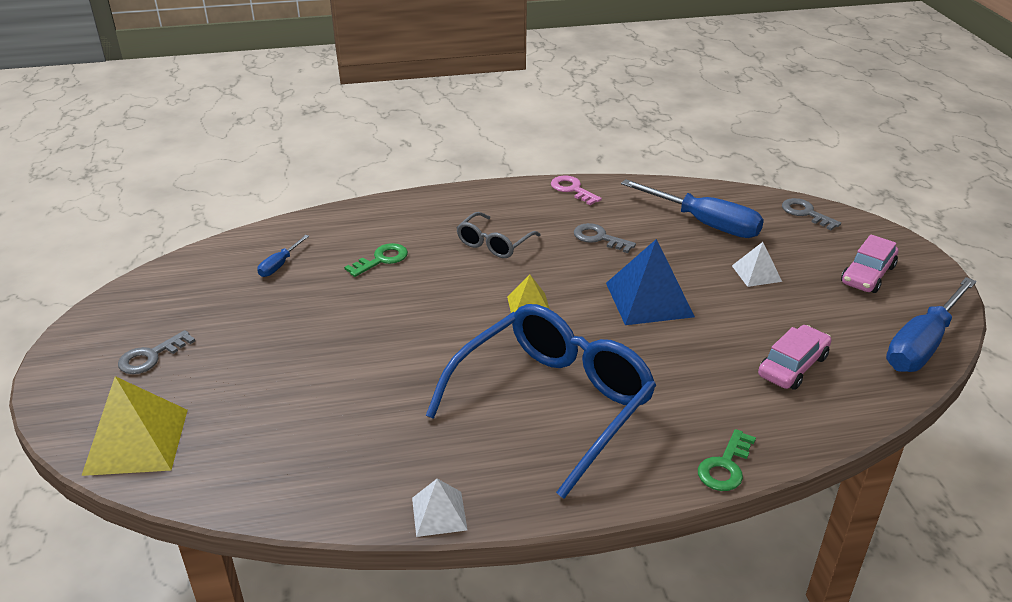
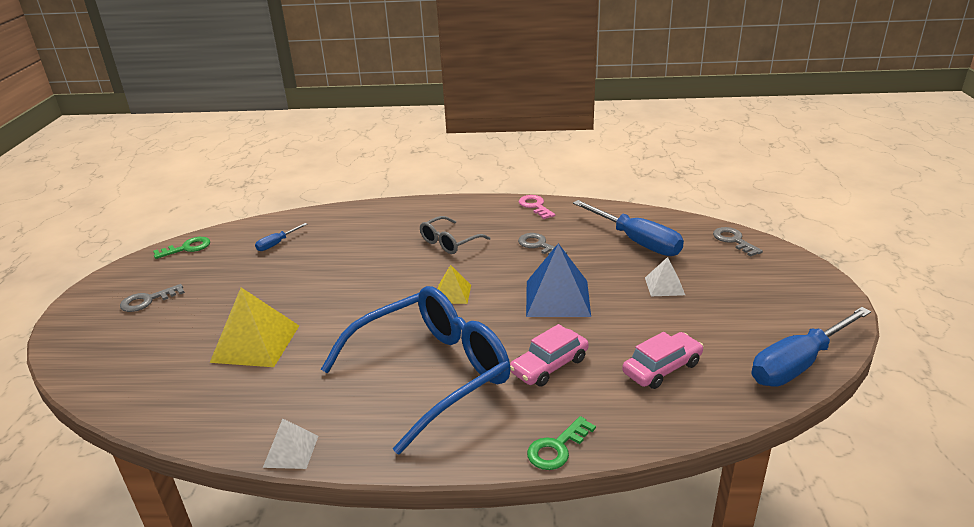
camera: 15 degrees right, 5 degrees down
(136, 441) = (100, 361): yellow pyramid -> yellow pyramid (255, 343)
(381, 259) = (355, 246): green key -> green key (187, 248)
(867, 275) = (770, 297): pink car -> pink car (549, 365)

